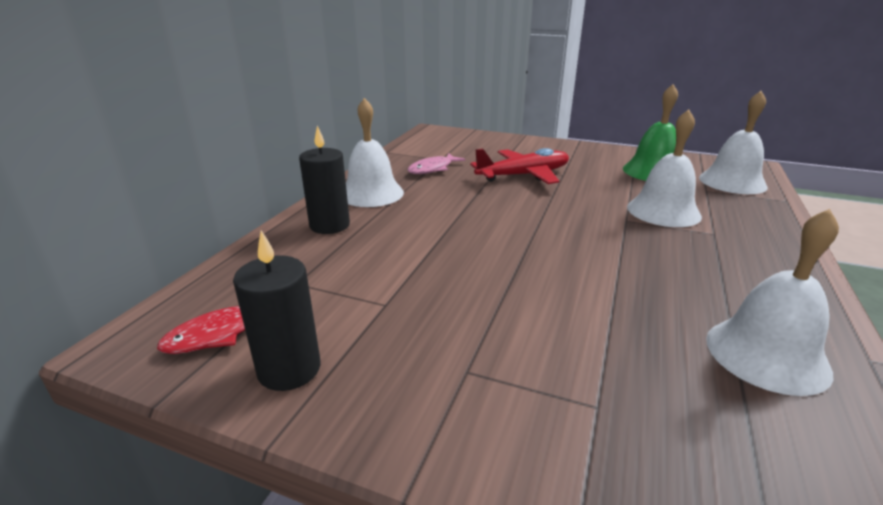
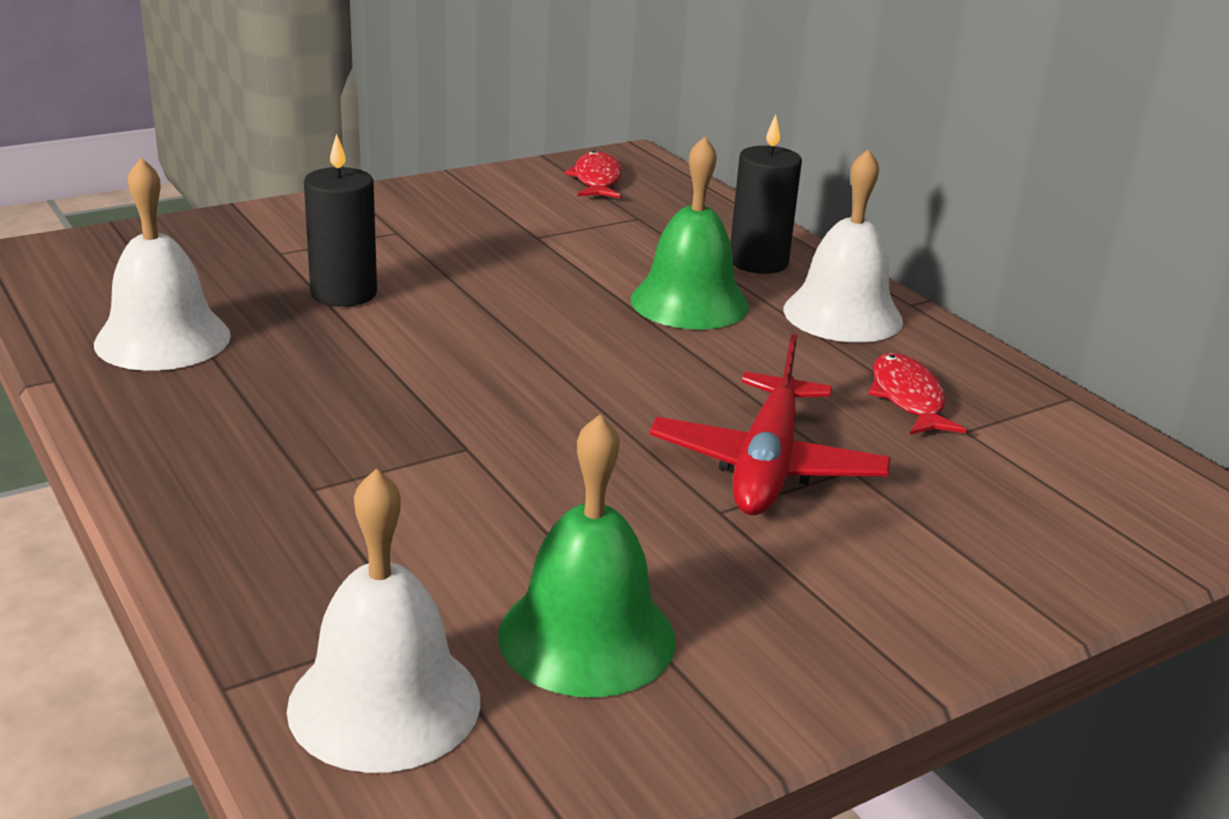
camera: 125 degrees right, 0 degrees up
(289, 369) = (509, 187): black candle -> black candle (344, 293)
(412, 225) = (689, 302): none -> green bell
(433, 169) = (908, 398): pink fish -> red fish
(663, 211) = (433, 499): white bell -> none

